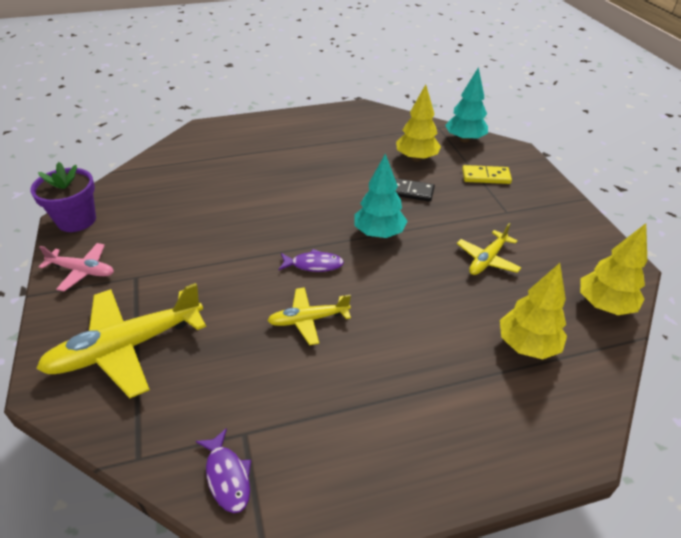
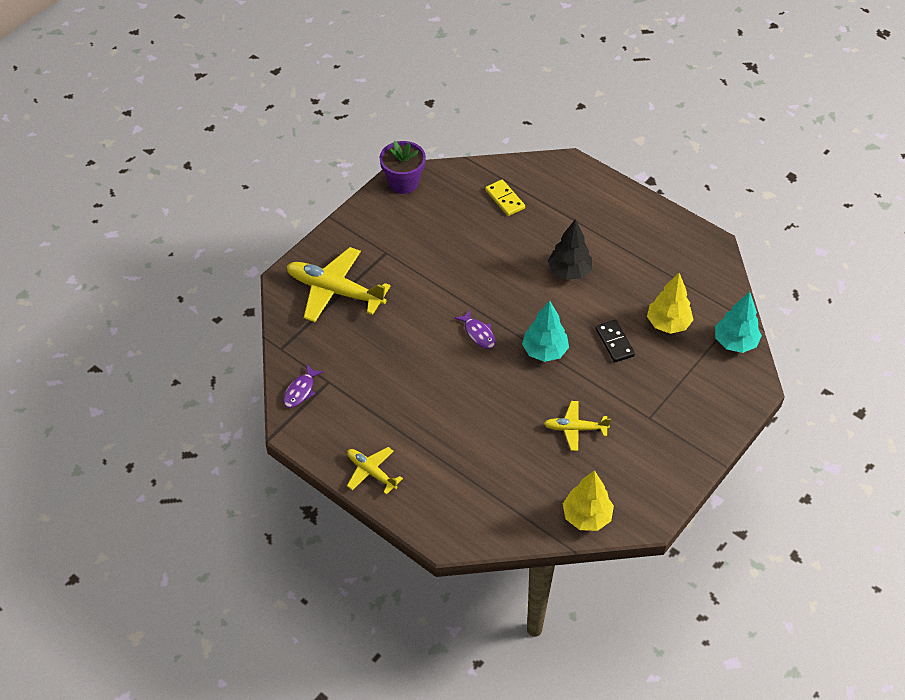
camera: 55 degrees right, 10 degrees up
(82, 271) = (367, 224): pink plane -> none
(307, 178) = (569, 271): none -> black tree
(308, 320) = (428, 361): yellow plane -> yellow plane (371, 472)
(486, 176) = (688, 383): yellow domino -> yellow domino (505, 199)
(527, 345) = (506, 485): yellow tree -> none

